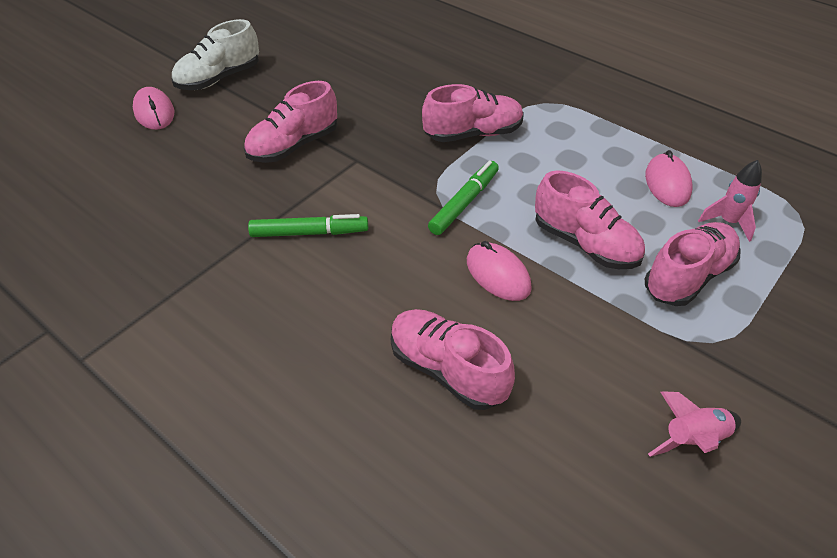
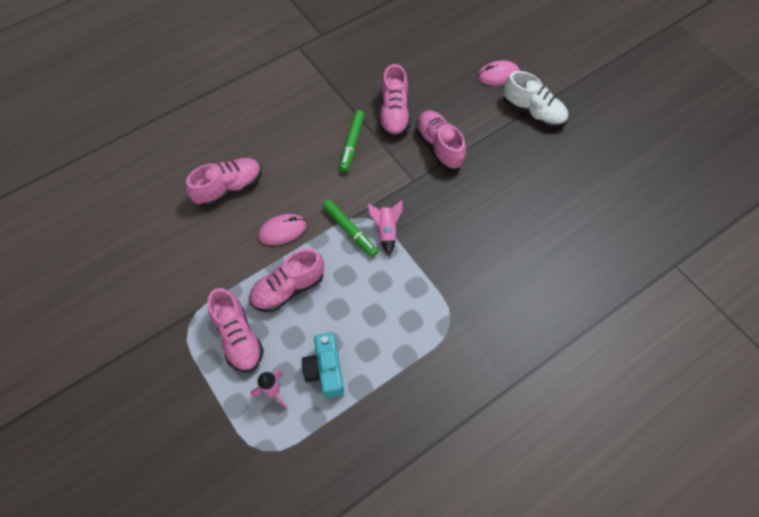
camera: 105 degrees right, 15 degrees up
(219, 78) = (533, 112): white shoe -> white shoe turned 150 degrees clockwise
(473, 134) = (422, 257): pink shoe -> pink shoe (394, 113)
(667, 183) = (325, 370): pink mouse -> turquoise camera
(692, 439) = (140, 283): pink rocket -> pink rocket (386, 231)

